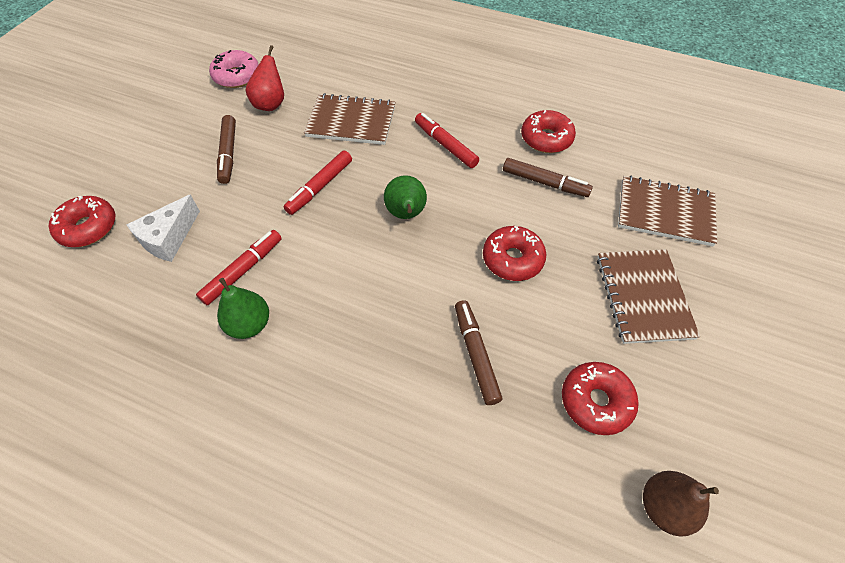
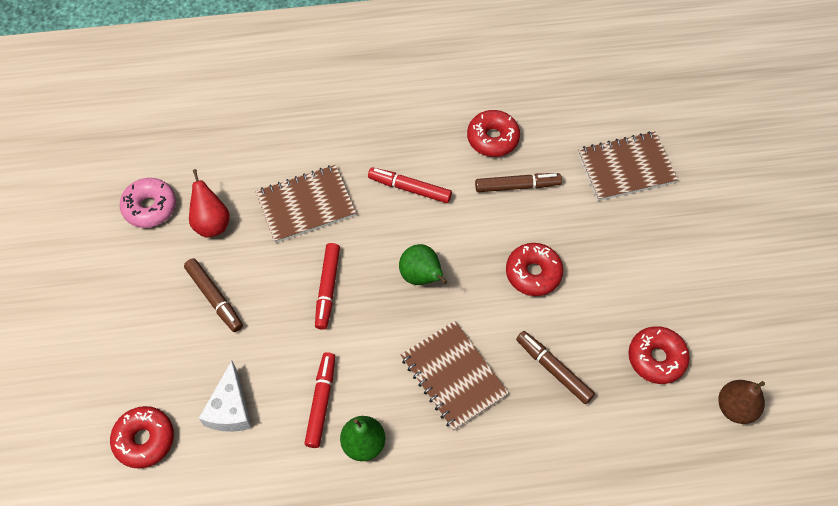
camera: 30 degrees left, 5 degrees up
(643, 297) = (646, 255): brown notebook -> brown notebook (453, 376)

